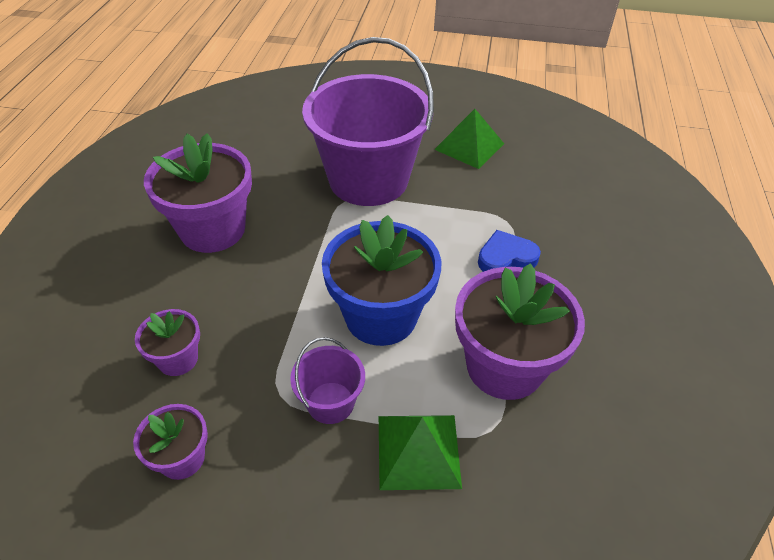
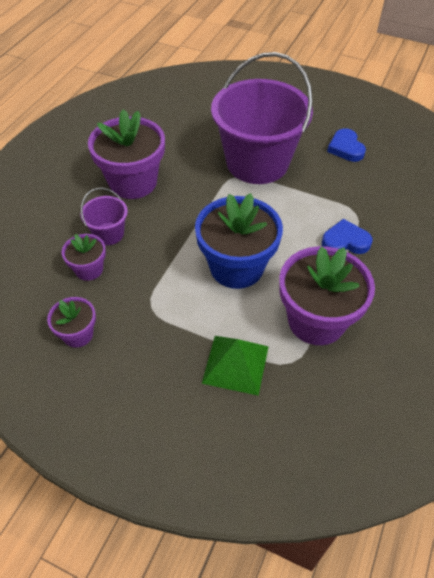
camera: 15 degrees right, 5 degrees up
(330, 402) = (184, 319): purple bucket -> purple bucket (109, 234)
(469, 146) = (345, 148): green pyramid -> blue heart

